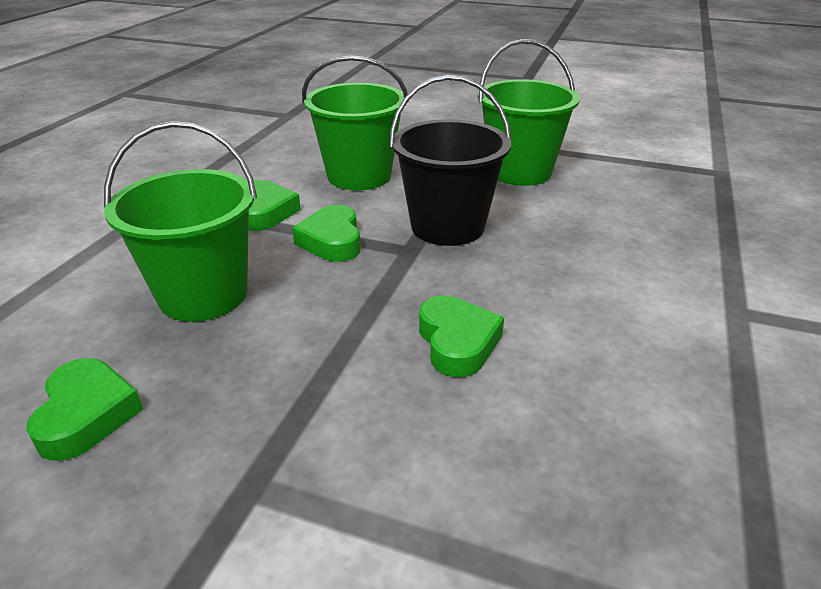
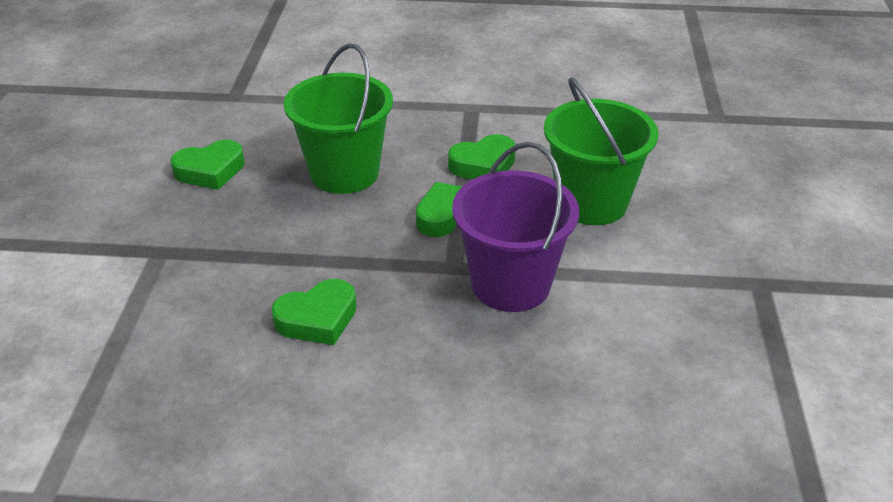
camera: 75 degrees right, 5 degrees up
(447, 226) = (511, 284): black bucket -> purple bucket
(519, 172) = (682, 325): green bucket -> none

